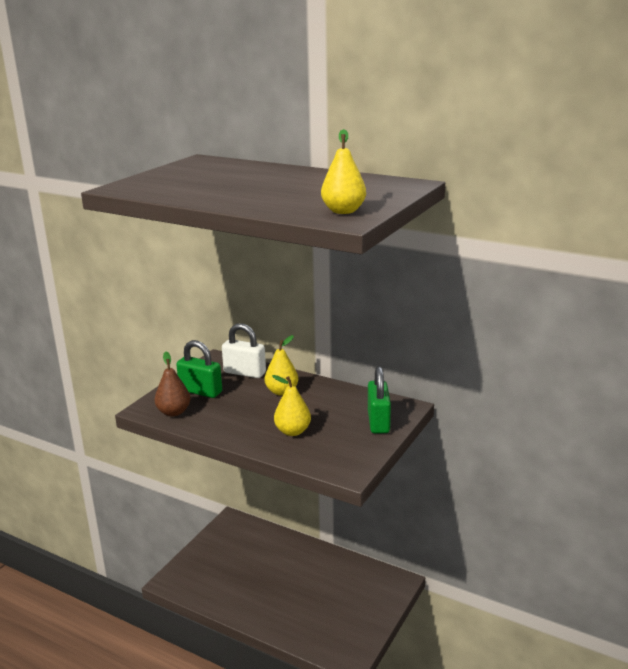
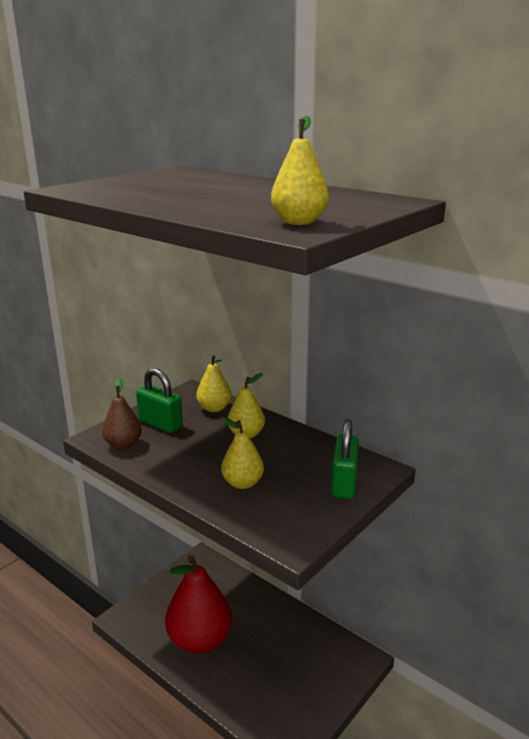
camera: 10 degrees right, 0 degrees up
(244, 372) = (214, 408): white padlock -> yellow pear
(249, 589) = (199, 640): none -> red pear

